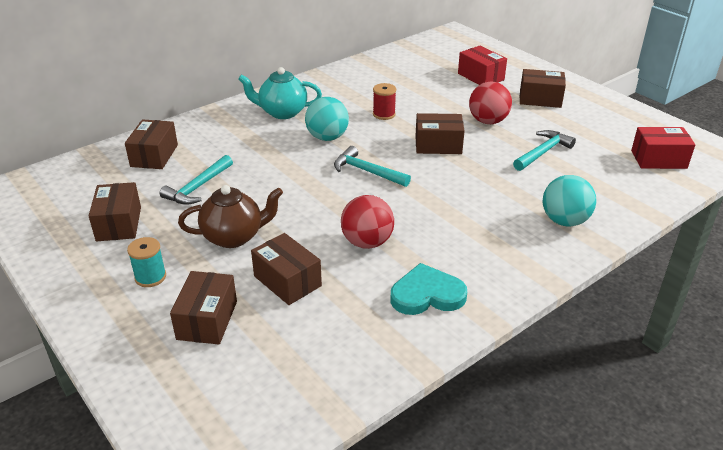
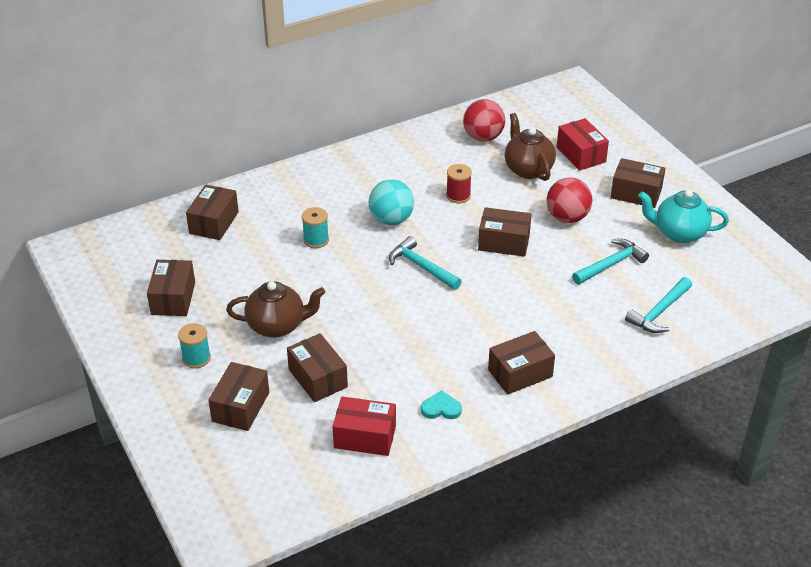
camera: 10 degrees right, 5 degrees up
(198, 187) = (251, 266): turquoise hammer -> turquoise hammer (659, 312)
(258, 160) = (316, 240): none -> turquoise spool
(282, 112) = (351, 181): turquoise teapot -> turquoise teapot (678, 233)
(367, 242) = (400, 347): red ball -> red ball (483, 137)
(427, 294) = (441, 408): turquoise heart -> turquoise heart, size x0.57
(439, 90) = (528, 169): none -> brown teapot
(496, 252) = (520, 373): none -> brown box
(564, 221) = (600, 348): turquoise ball -> none
(658, 159) = (731, 287): red box -> red box (365, 437)

